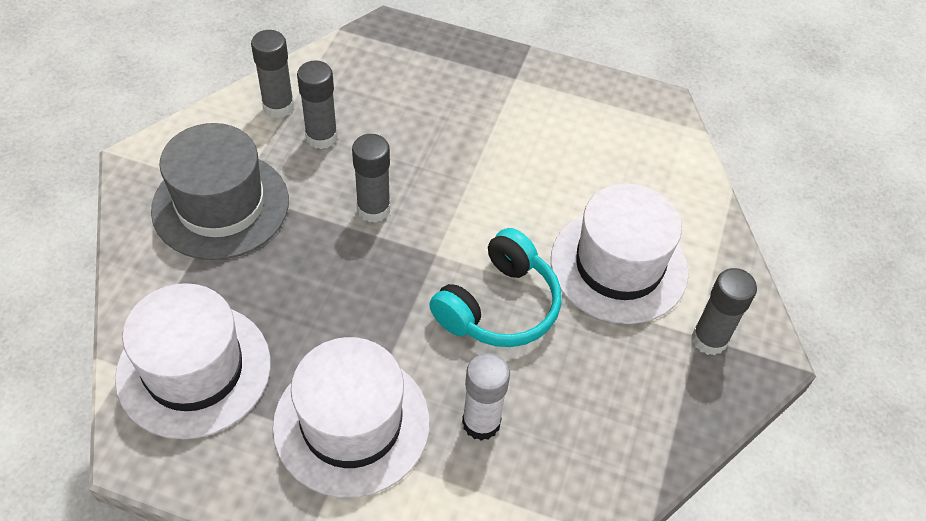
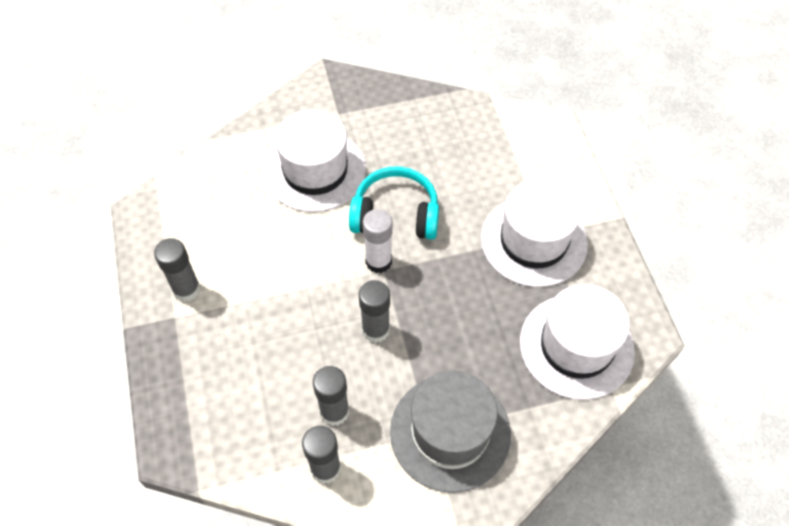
camera: 120 degrees left, 5 degrees up
(481, 422) = (479, 182): white glue stick -> white glue stick (378, 261)
(709, 339) = (337, 107): grey glue stick -> grey glue stick (186, 289)

